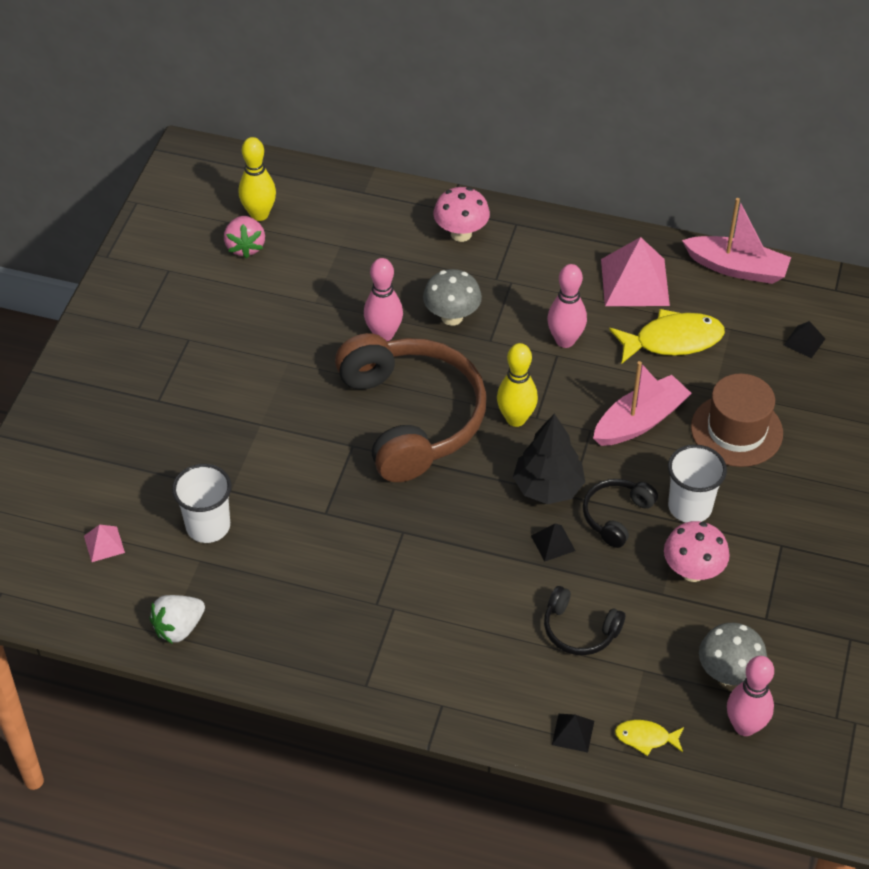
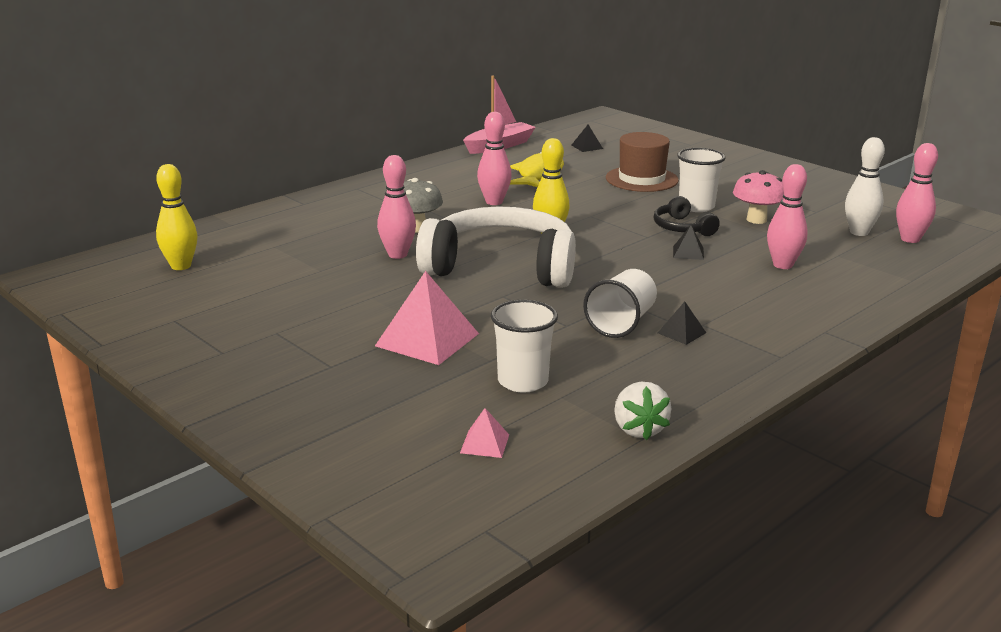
camera: 60 degrees left, 25 degrees down
(245, 247) = (208, 281): pink strawberry -> none
(355, 549) = (621, 323): none -> white cup
(411, 417) = (501, 267): brown headphones -> white headphones
(461, 234) = (336, 205): pink mushroom -> none
(548, 487) = (631, 241): black tree -> none
(573, 732) = (884, 291): black pyramid -> black pyramid (681, 333)
(579, 630) = (783, 265): black headphones -> pink bowling pin
(634, 282) = (469, 171): pink pyramid -> pink pyramid (427, 339)
(640, 421) = (600, 200): pink boat -> none
(645, 738) = (903, 270): yellow fish -> none
(728, 674) = (859, 232): grey mushroom -> white bowling pin

